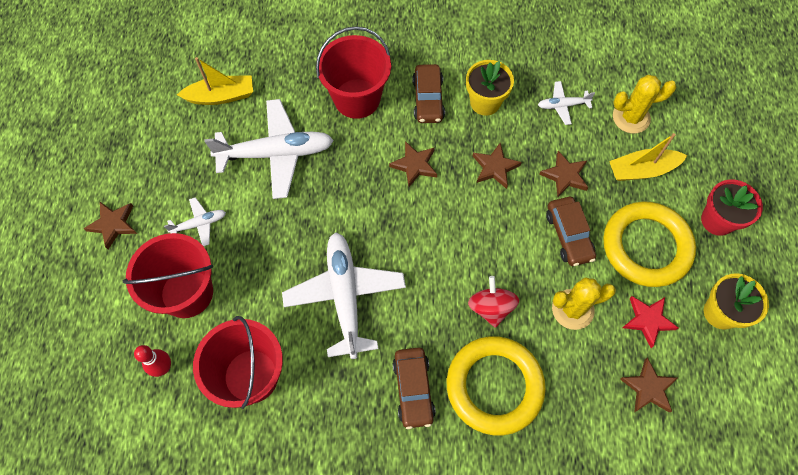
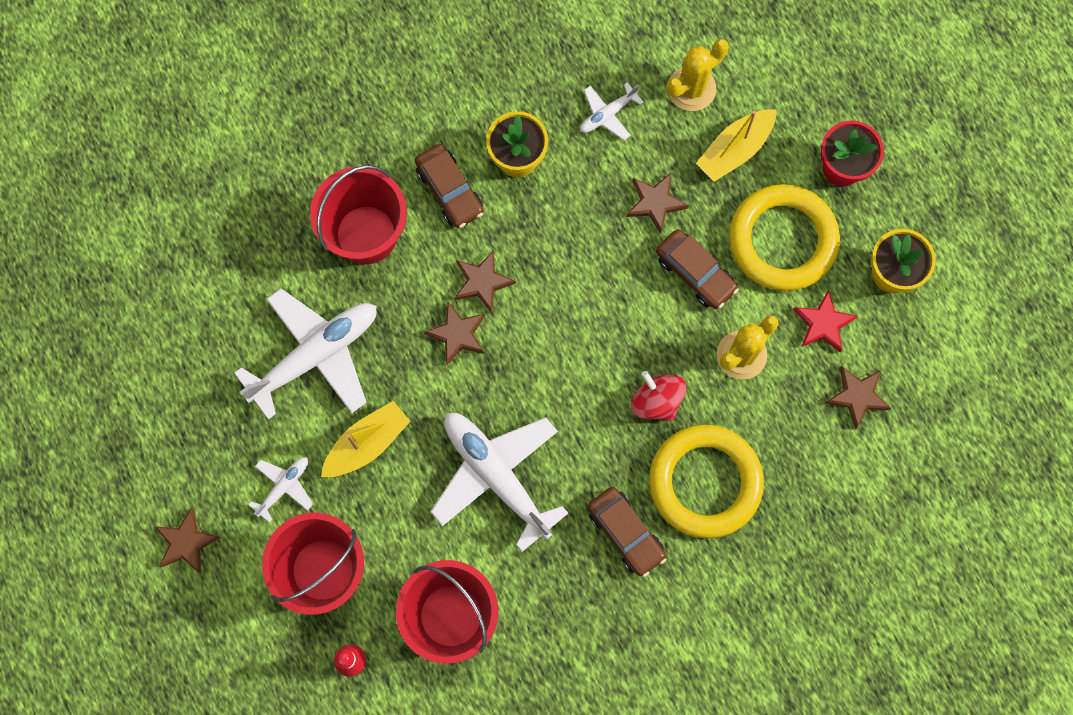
camera: 30 degrees left, 10 degrees up
(221, 96) = (203, 320): yellow boat -> yellow boat (367, 443)
(495, 167) = (573, 235): brown star -> brown star (457, 334)

